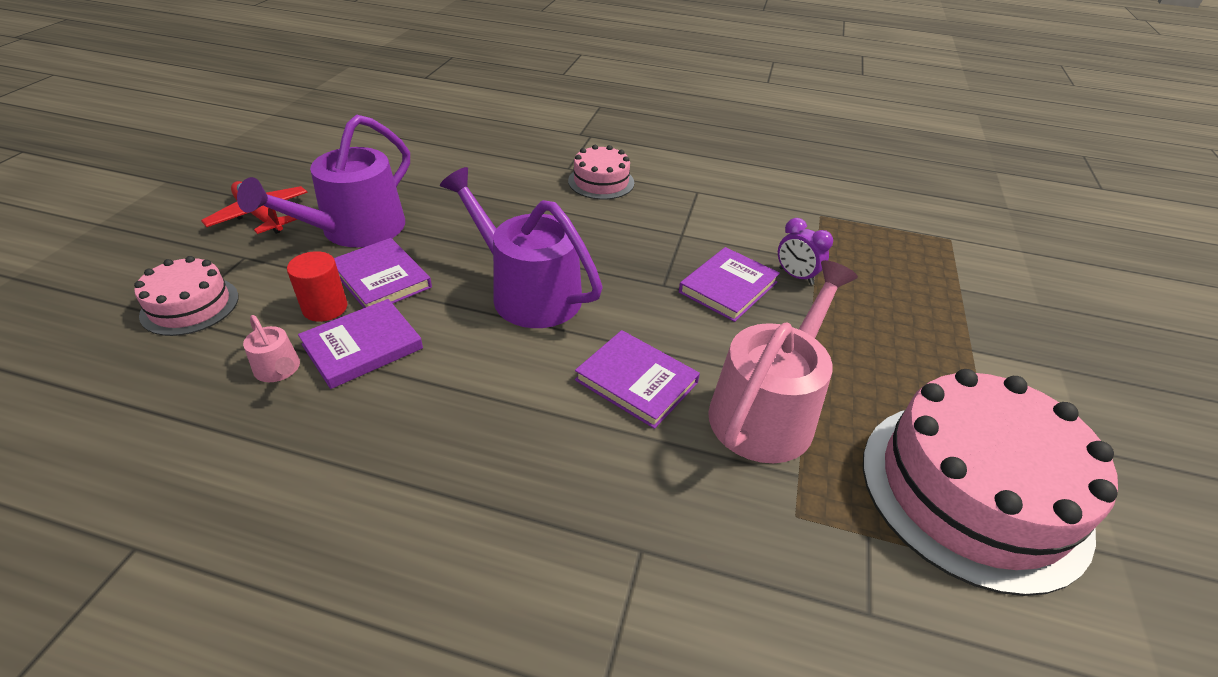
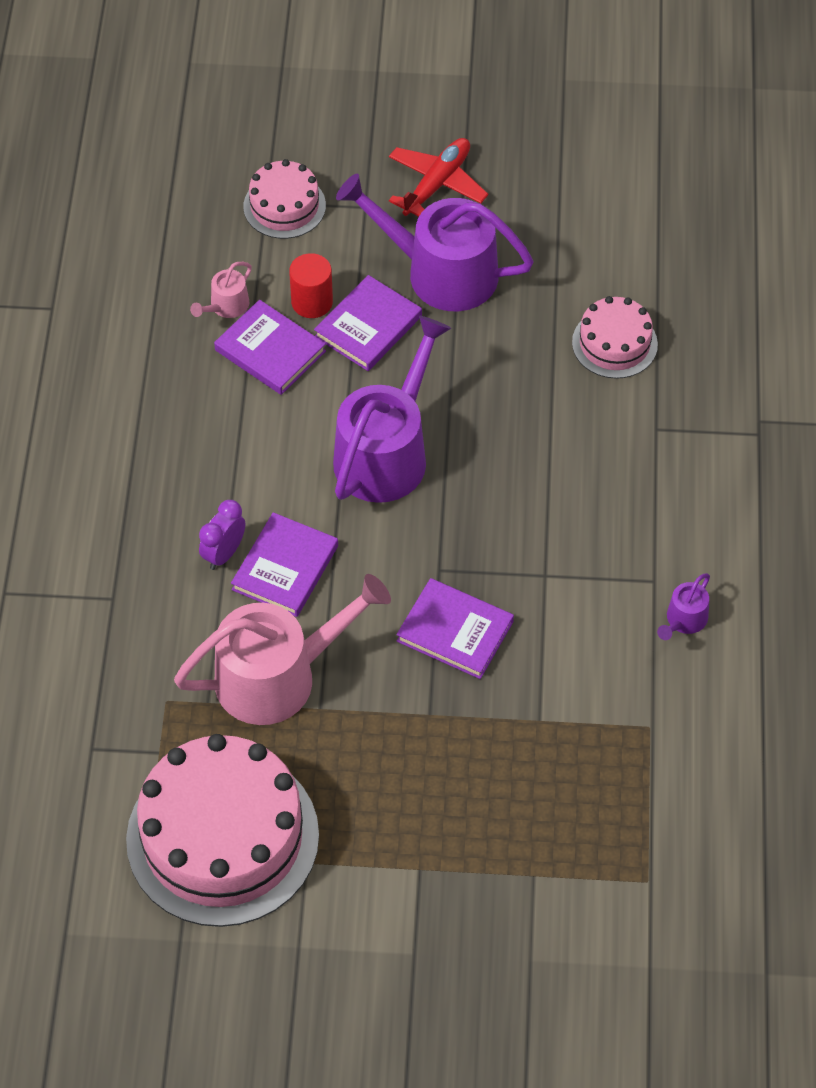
camera: 80 degrees right, 15 degrees up
(601, 182) = (635, 471): pink cake -> pink cake (614, 343)
(732, 186) = (684, 620): none -> purple watering can
(767, 410) = (277, 676): pink watering can -> pink watering can turned 45 degrees counterclockwise
(796, 276) = (499, 698): purple clock -> purple clock (224, 554)

